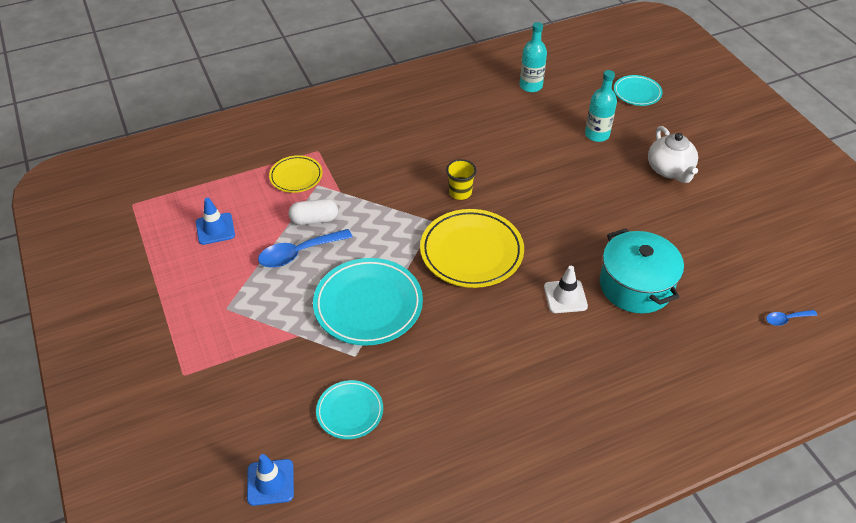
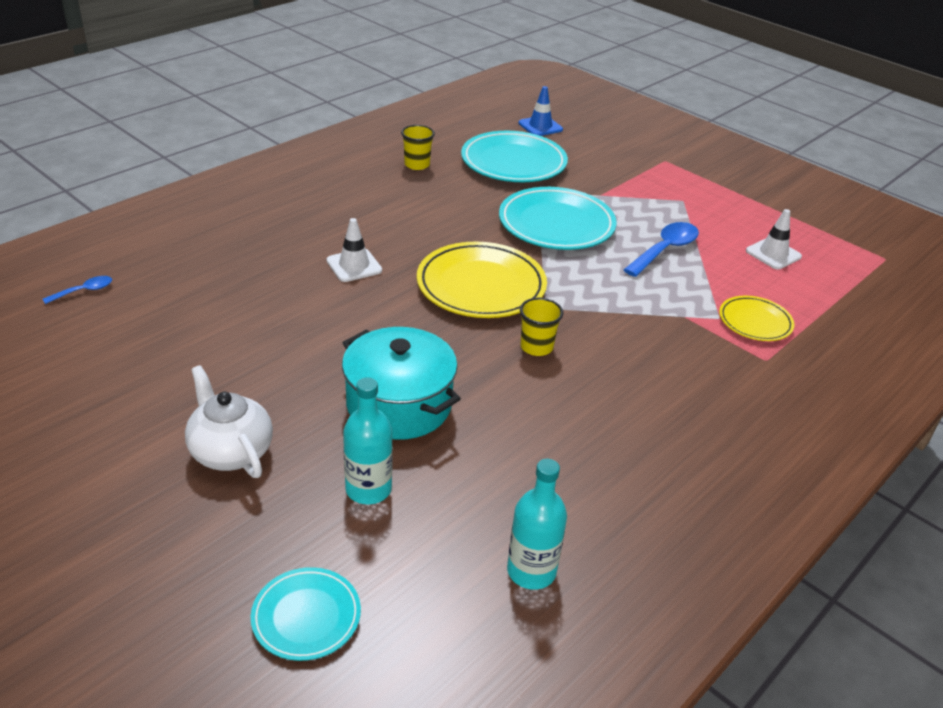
camera: 155 degrees right, 10 degrees down
(215, 229) = (773, 254): blue traffic cone -> white traffic cone
(314, 220) = (682, 282): white capsule -> none
(350, 411) = (513, 163): turquoise plate -> turquoise plate, size x1.80
(457, 434) = (417, 164): none -> yellow cup
(635, 285) = (272, 290): turquoise pot -> turquoise pot (399, 405)

